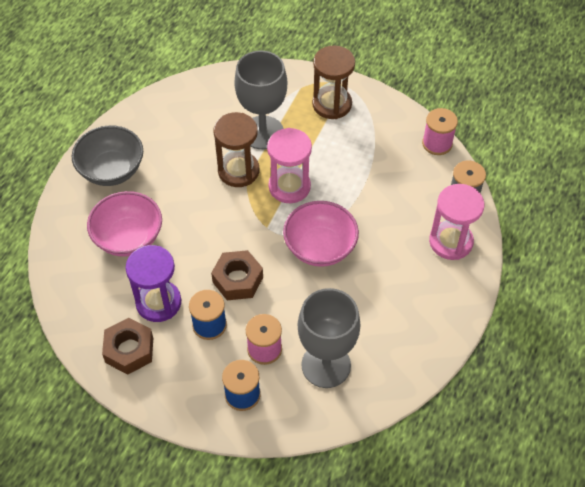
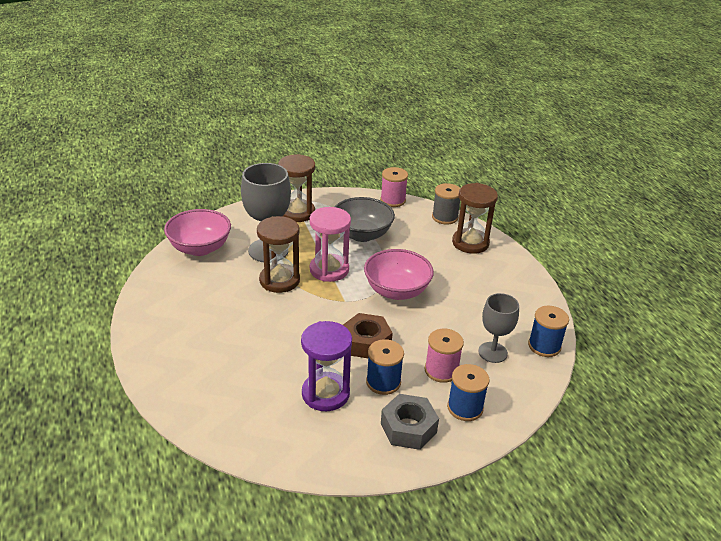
camera: 45 degrees left, 20 degrees down
(112, 170) = (172, 334): grey bowl -> grey bowl (362, 234)
(128, 238) = (245, 368): pink bowl -> pink bowl (200, 248)
(129, 350) = (344, 440): brown nut -> none
(182, 377) = (408, 428): none -> grey nut
(326, 365) = (492, 352): grey goblet -> grey goblet, size x0.63
(378, 393) = (544, 346): none -> blue spool
(451, 242) = (470, 243): pink hourglass -> brown hourglass

